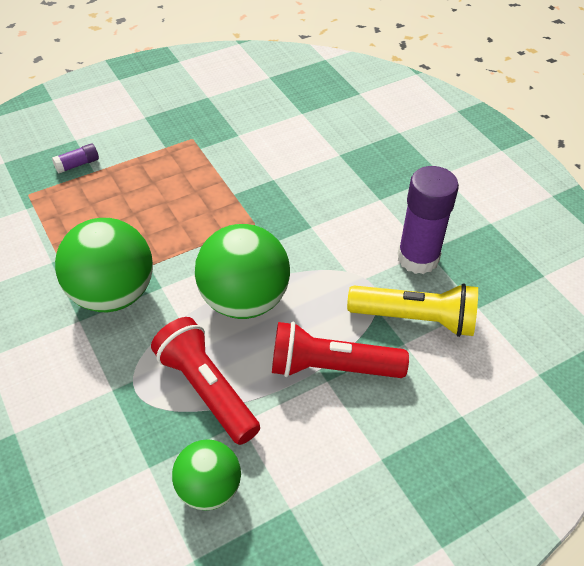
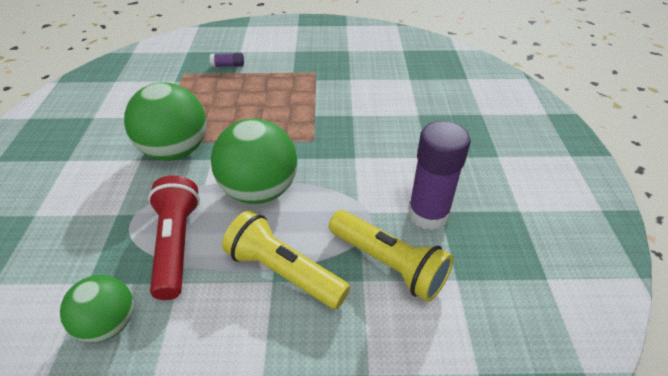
camera: 30 degrees right, 5 degrees down
(331, 367) = (284, 272): red flashlight -> yellow flashlight

